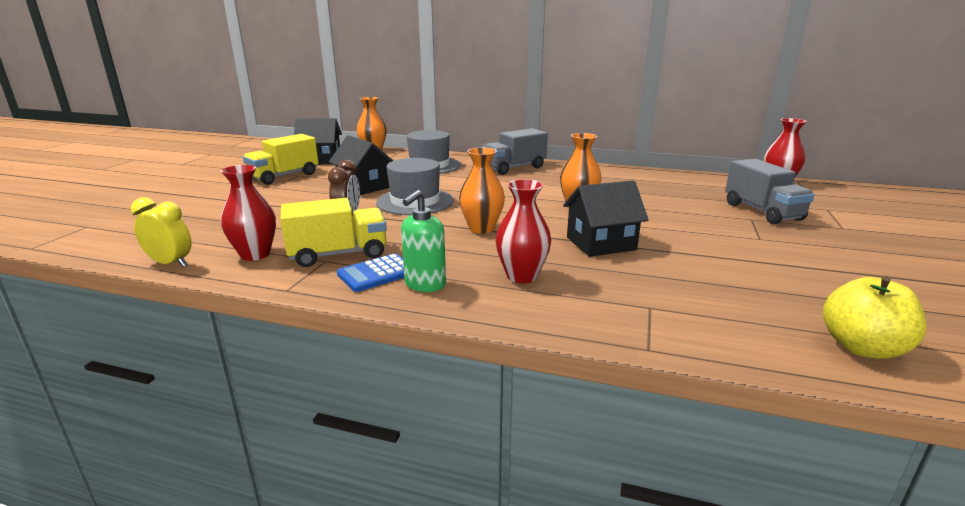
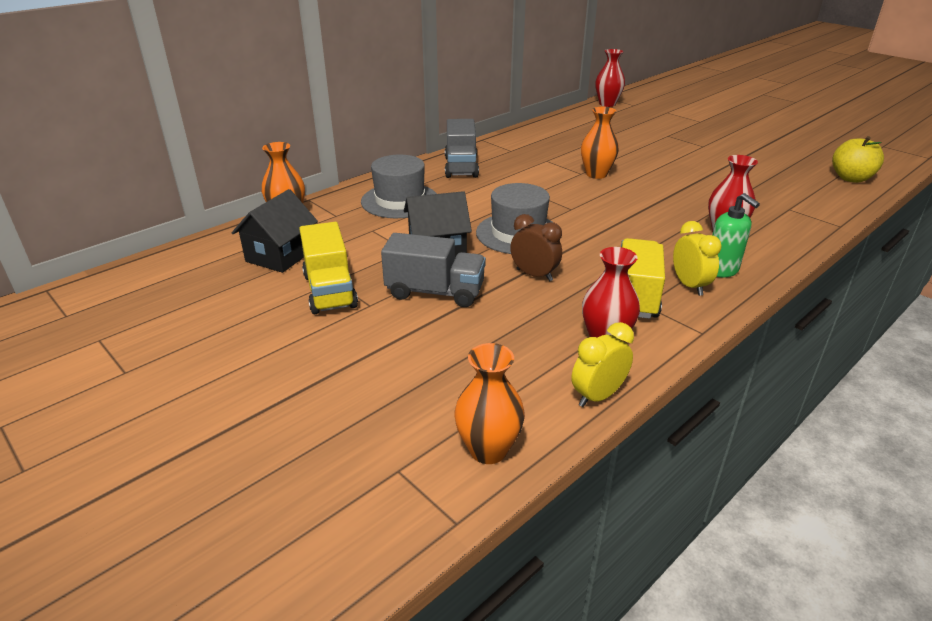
camera: 60 degrees left, 10 degrees up
(377, 273) = (689, 285): blue calculator -> yellow clock
(481, 228) = (617, 222): orange vase -> orange vase (488, 450)
(601, 243) = (681, 191): black house -> none
(762, 212) = (657, 128): grey truck -> grey truck (435, 292)

